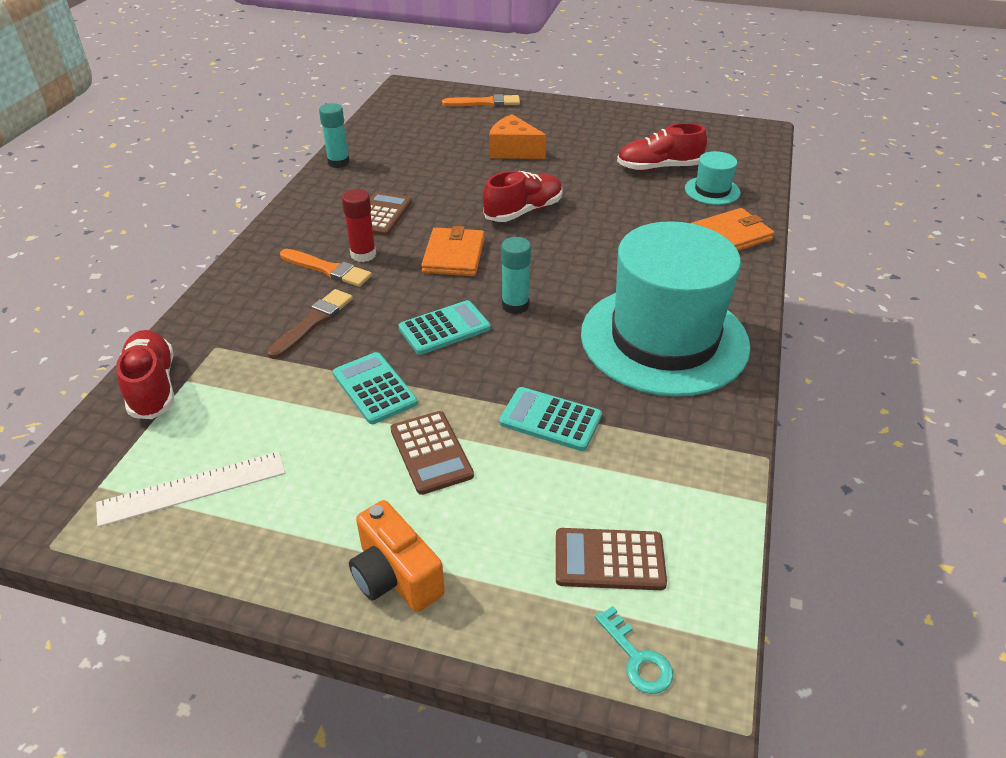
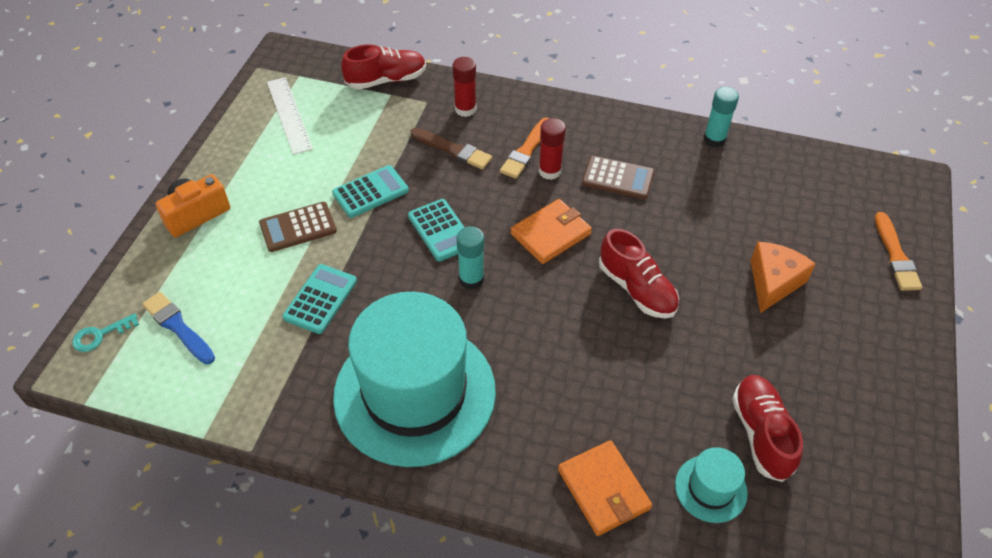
camera: 90 degrees right, 10 degrees up
(241, 314) = (465, 109): none -> red glue stick
(454, 255) = (551, 234): orange wallet -> orange wallet turned 45 degrees counterclockwise
(609, 559) = (178, 327): brown calculator -> blue brush

